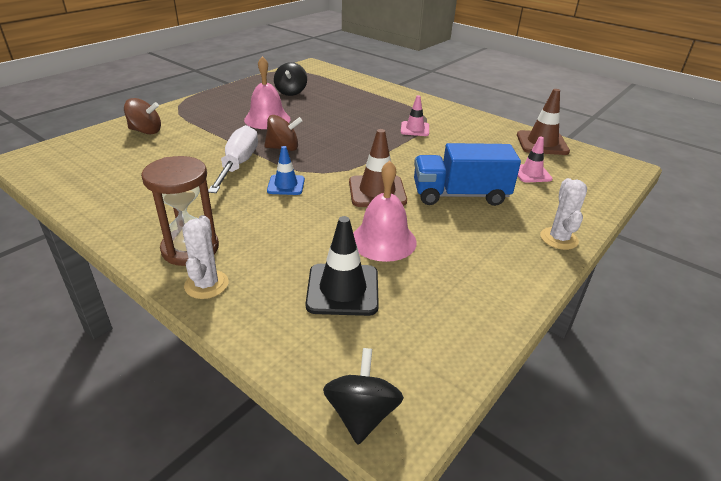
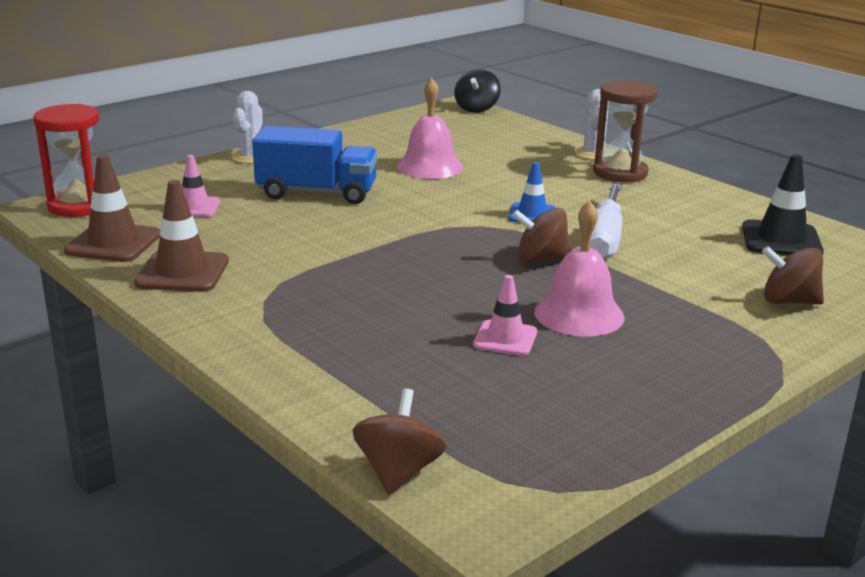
camera: 170 degrees left, 10 degrees down
(291, 92) = (538, 388): black spinning top -> none
(338, 72) = (398, 471): none -> brown spinning top
(342, 289) = (477, 145): black traffic cone -> black traffic cone (781, 240)
(377, 191) = (417, 202): brown traffic cone -> brown traffic cone (182, 272)
(415, 129) = (306, 279): pink traffic cone -> pink traffic cone (505, 338)
(607, 169) = (79, 206): none -> red hourglass

